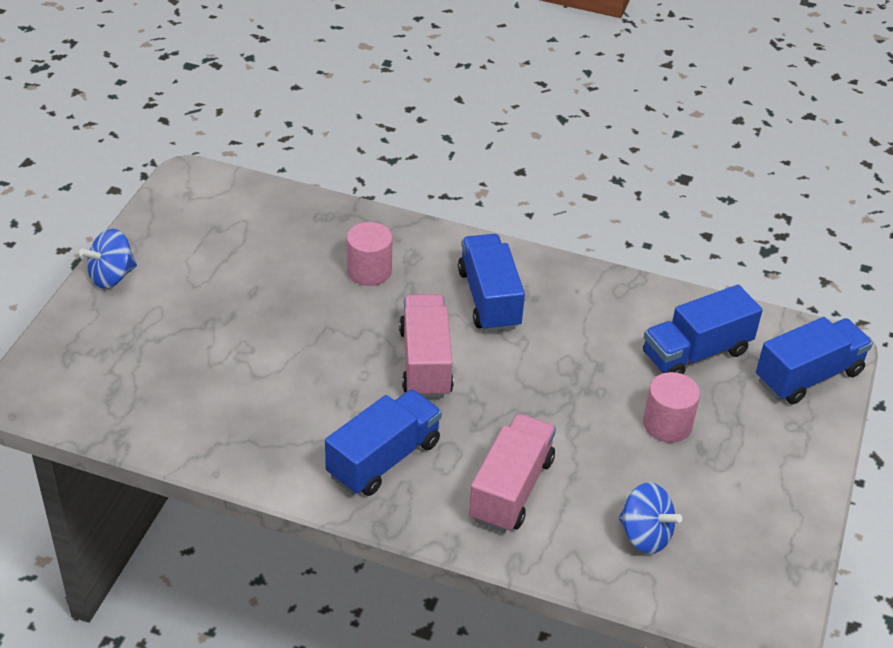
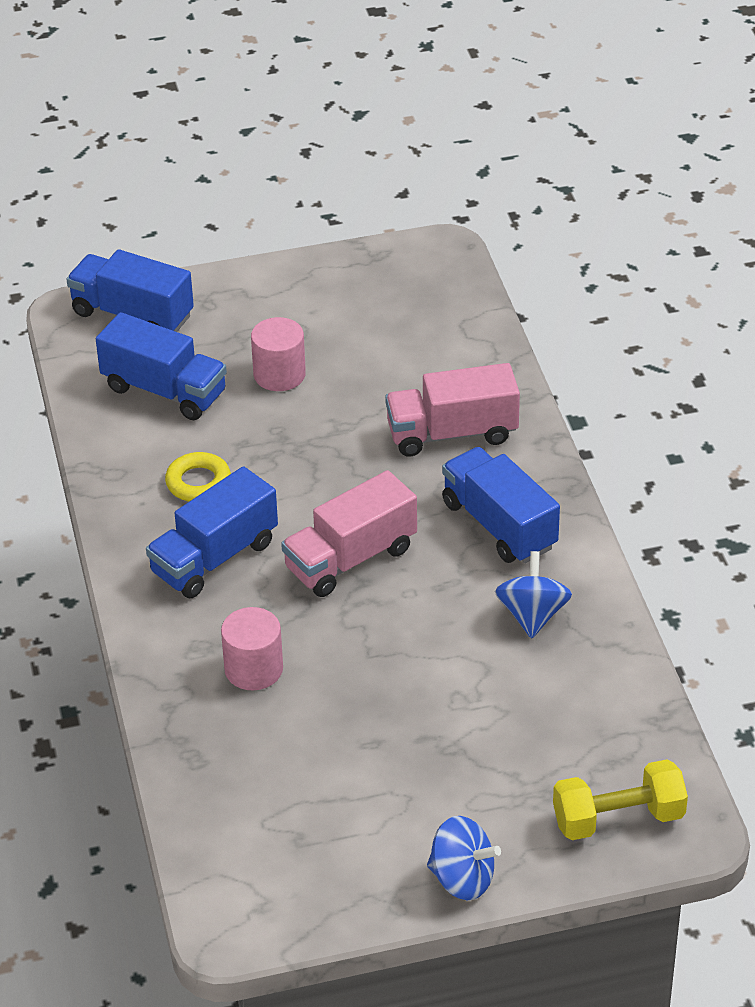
camera: 120 degrees left, 0 degrees up
(69, 366) = (618, 818): none -> yellow dumbbell
(383, 459) = (499, 525): blue truck -> blue truck turned 45 degrees clockwise
(574, 325) = (198, 482): none -> yellow ring
(645, 535) = (423, 340): blue spinning top -> blue spinning top (532, 615)

